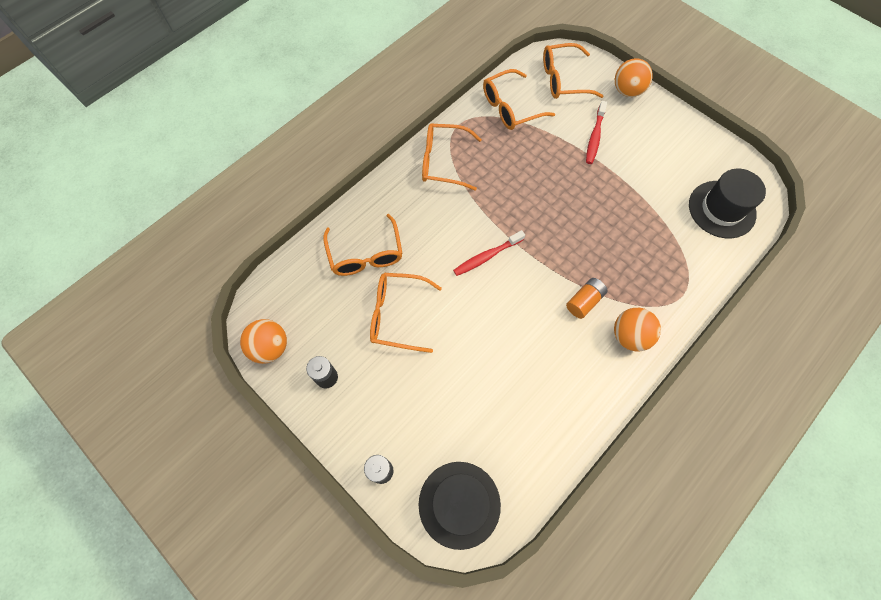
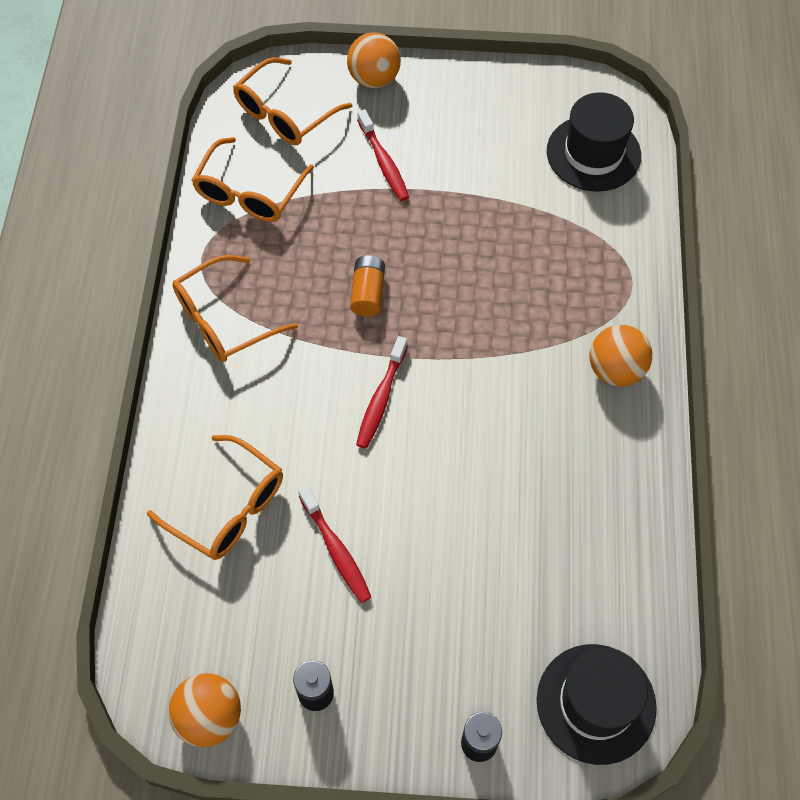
camera: 40 degrees left, 5 degrees down
(398, 315) = (336, 550): orange glasses -> red toothbrush
(584, 301) = (535, 368): orange battery -> orange battery (368, 293)

